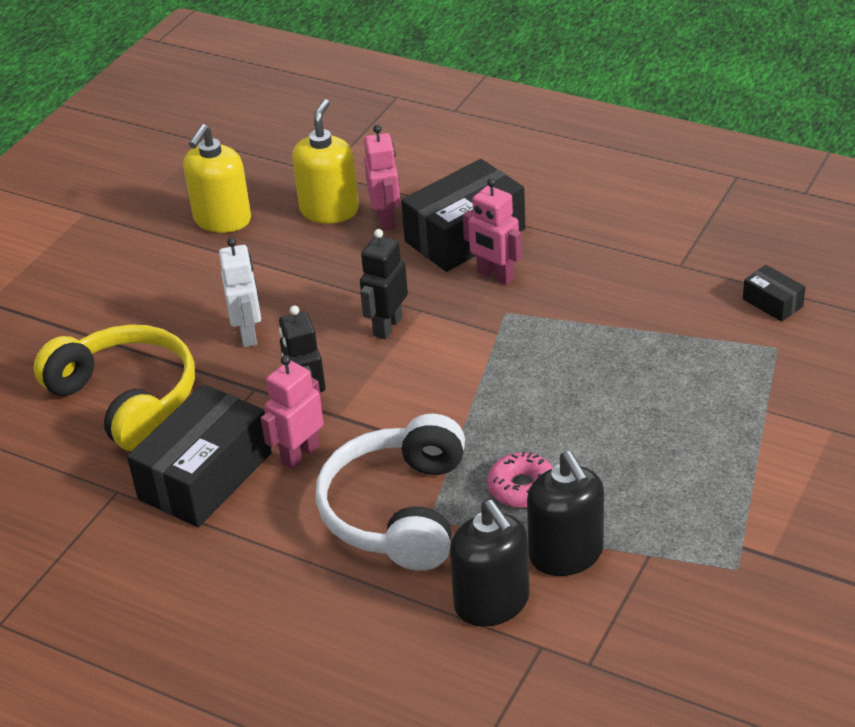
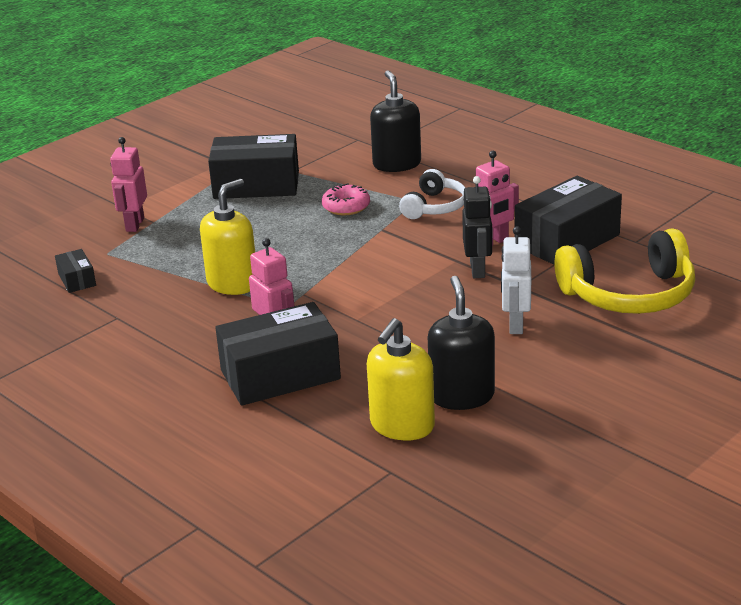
camera: 165 degrees left, 10 degrees down
(126, 399) = (629, 294): yellow headphones -> yellow headphones turned 75 degrees counterclockwise
(222, 220) = (521, 437): yellow soap dispenser -> yellow soap dispenser (233, 283)
(386, 219) = (347, 404): pink robot -> pink robot (134, 224)
(387, 326) = (391, 312): black robot -> none
(398, 511) = (434, 207): white headphones -> white headphones, size x0.59
(566, 554) = (339, 176): black soap dispenser -> black soap dispenser (461, 396)
(679, 511) = (256, 185): none -> black box

